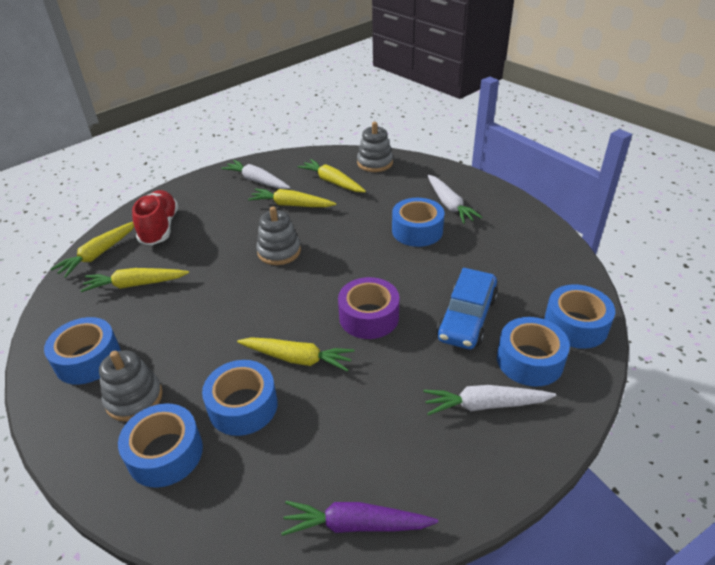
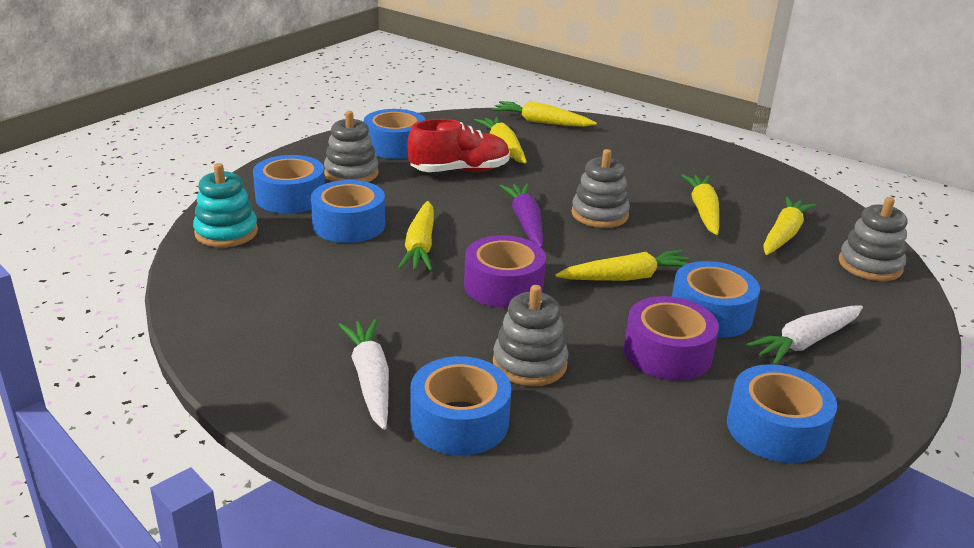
camera: 75 degrees right, 10 degrees down
(160, 228) = (602, 142): red shoe -> red shoe (460, 171)
(224, 514) = (226, 232): none -> turquoise stacking toy
(257, 181) = (740, 182): white carrot -> none
(355, 525) = (209, 299): purple carrot -> purple carrot (525, 222)
(369, 256) = (626, 277): none -> yellow carrot
(457, 256) = (667, 353): none -> purple tape
(467, 318) = (529, 363): blue car -> grey stacking toy
(575, 325) = (551, 475): blue tape -> blue tape (776, 429)

